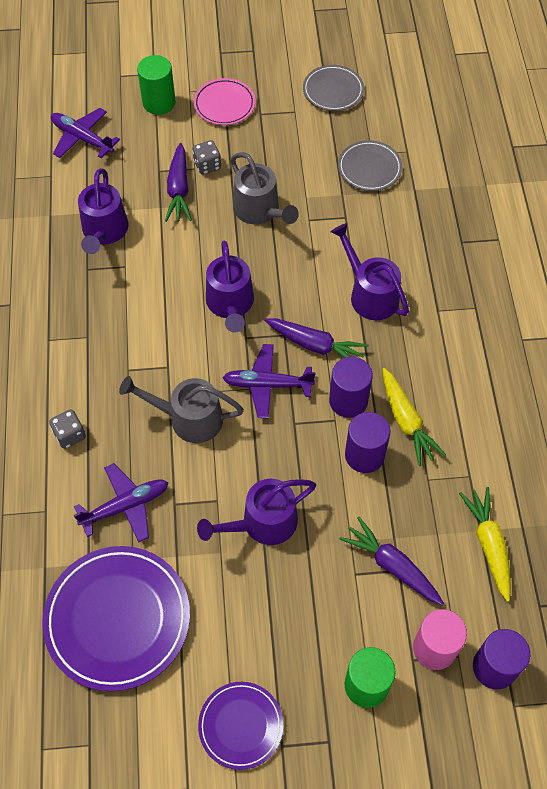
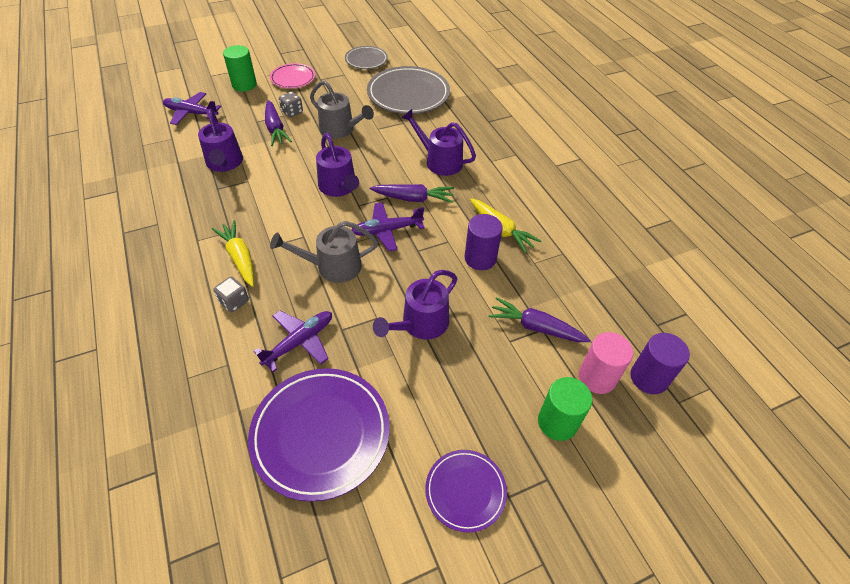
camera: 20 degrees left, 10 degrees down
(348, 401) = (452, 227): purple cylinder -> none
(369, 168) = (408, 94): grey plate -> grey plate, size x1.80
(488, 544) = (599, 294): yellow carrot -> yellow carrot (240, 258)

